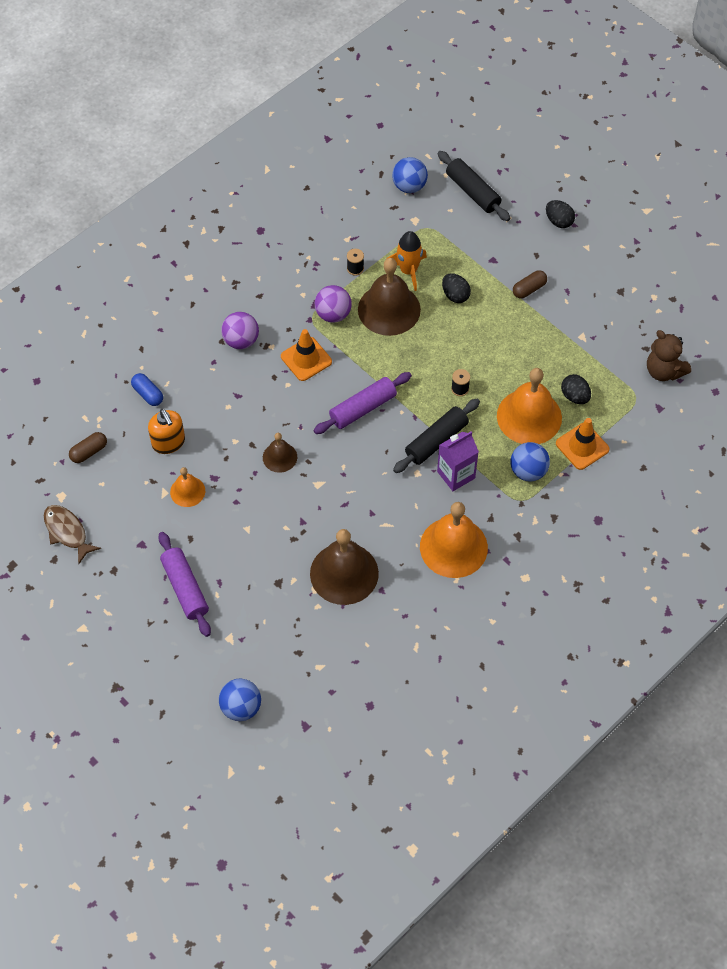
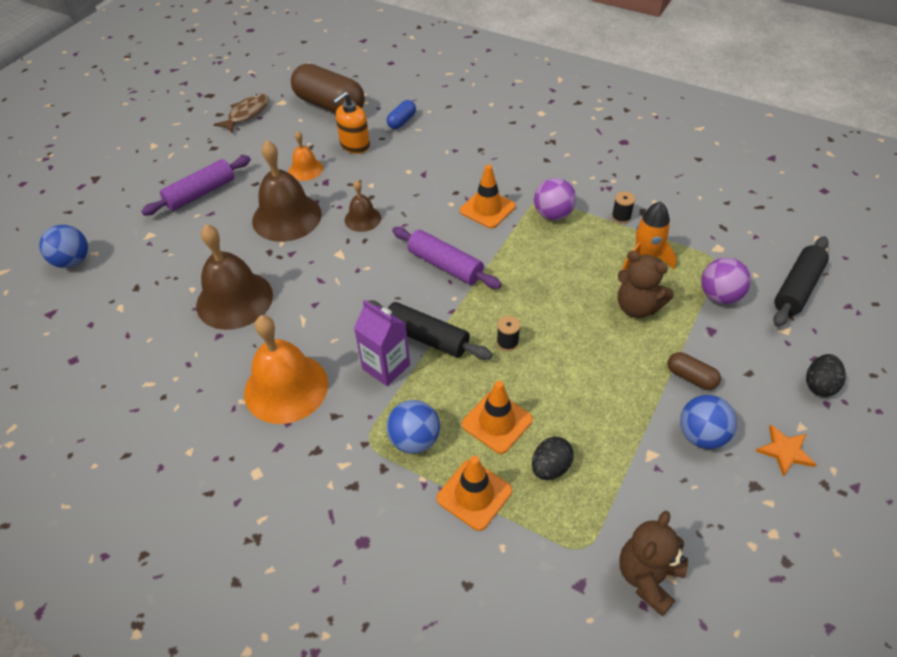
camera: 75 degrees right, 10 degrees down
(89, 452) = (330, 105): brown capsule -> brown capsule, size x2.19
(241, 341) = (487, 161): purple ball -> purple ball (719, 296)
(389, 309) = (584, 255): brown bell -> brown bell (287, 217)
(409, 186) = (761, 232): blue ball -> blue ball (701, 435)
(455, 295) = (637, 307): black egg -> brown teddy bear
(529, 416) = (497, 422): orange bell -> orange traffic cone
(602, 264) = (785, 451): none -> orange star

